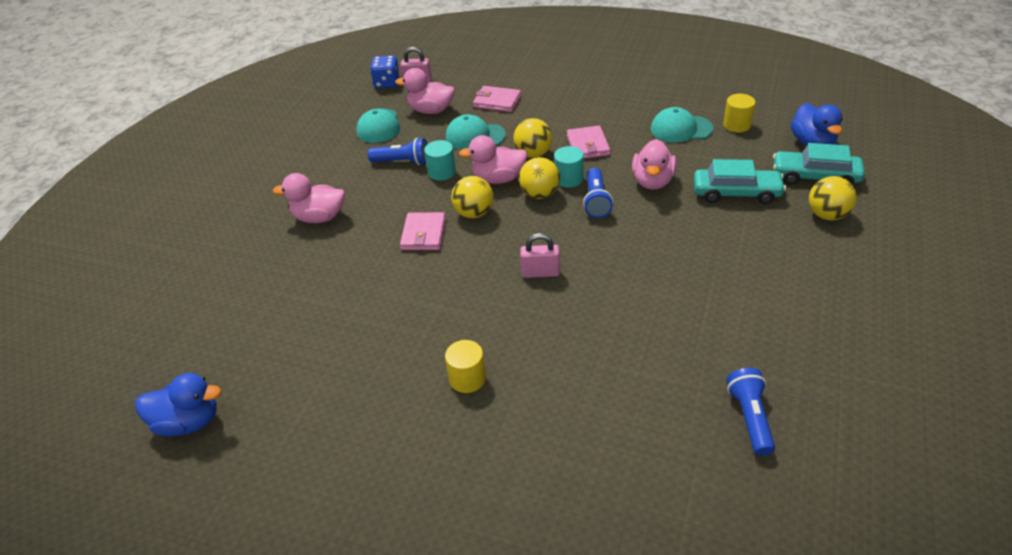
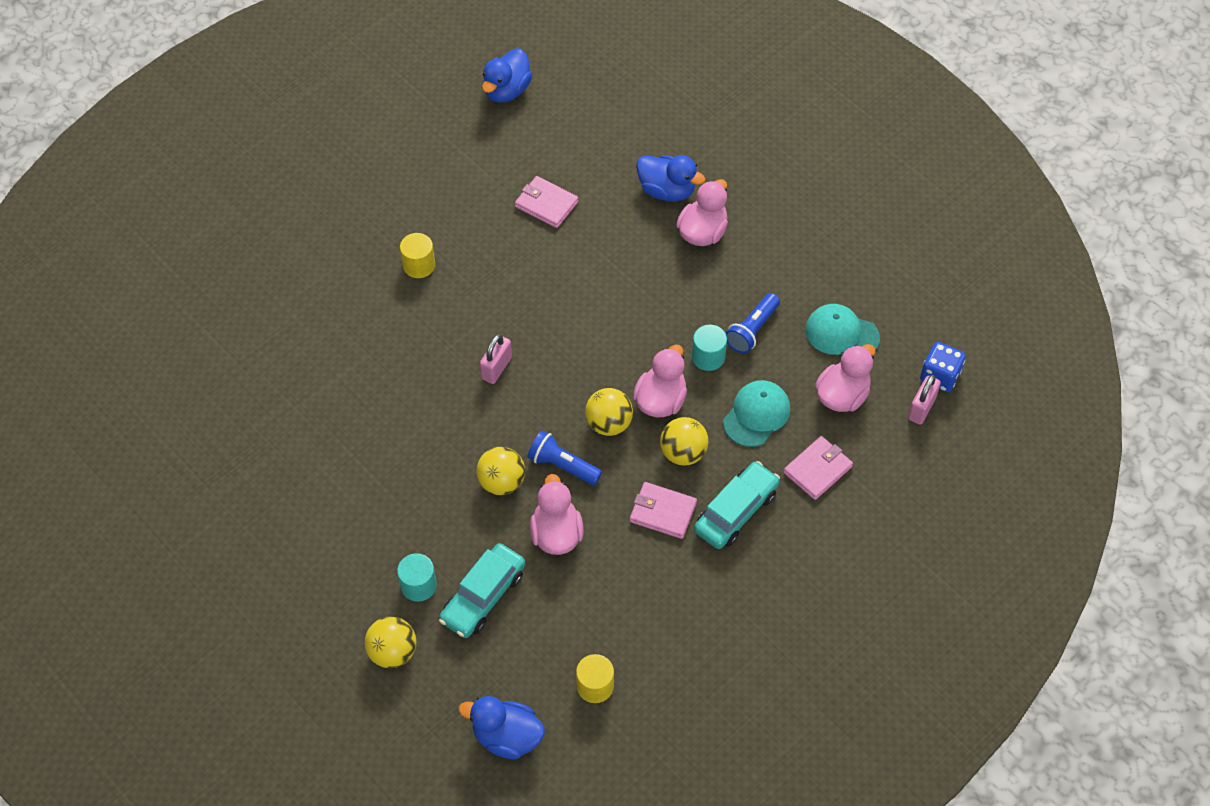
camera: 115 degrees right, 15 degrees up
(282, 253) = (667, 190): none -> blue duck
(423, 234) = (617, 303): pink wallet -> pink wallet (546, 204)
(474, 213) = (619, 355): yellow ball -> yellow ball (502, 482)
(568, 179) = (615, 461): turquoise cylinder -> turquoise cylinder (418, 585)
(652, 181) = (556, 534): pink duck -> pink duck turned 45 degrees clockwise
(681, 129) = (628, 623): turquoise cap -> none
(750, 418) = (244, 421): blue flashlight -> none
(815, 177) = (453, 690): turquoise car -> turquoise car (736, 511)

